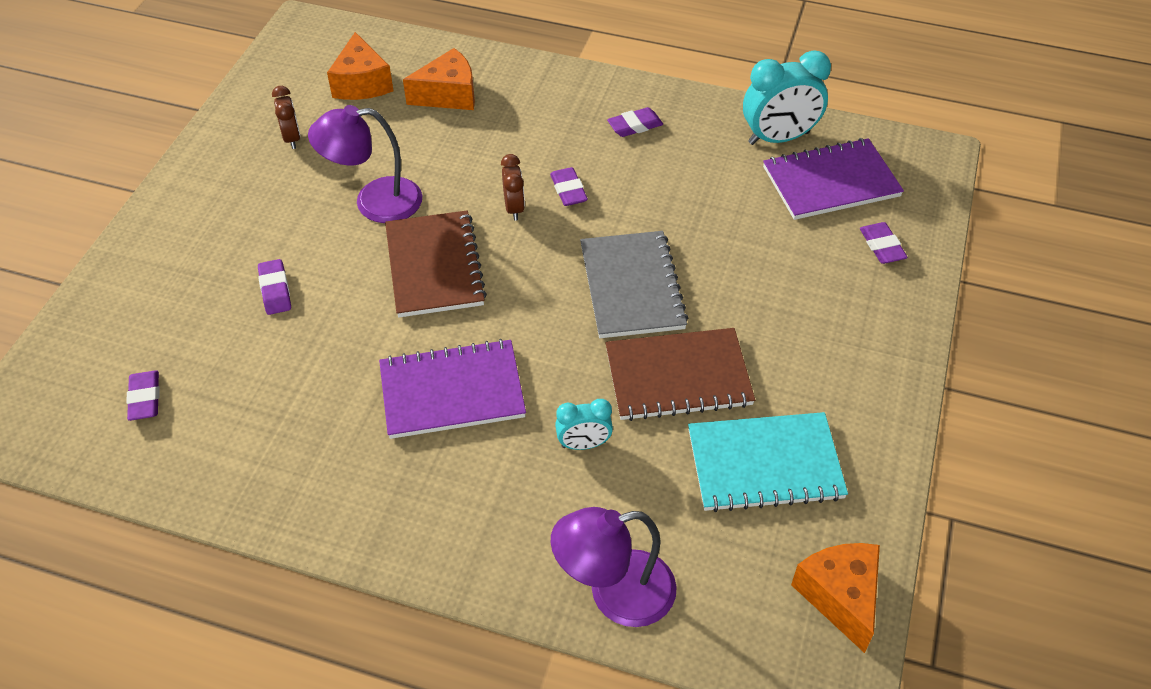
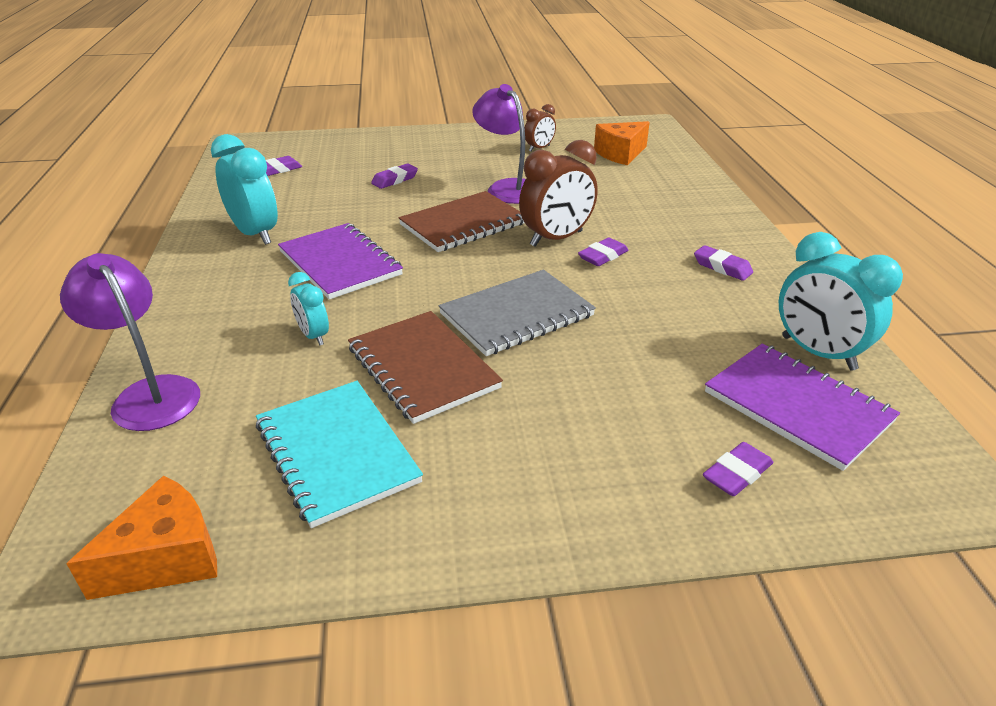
camera: 65 degrees right, 15 degrees down
(326, 456) = (255, 234): none -> turquoise clock
(448, 95) = (649, 183): orange cheese -> none
(514, 208) = (556, 239): brown clock -> brown clock, size x1.81

